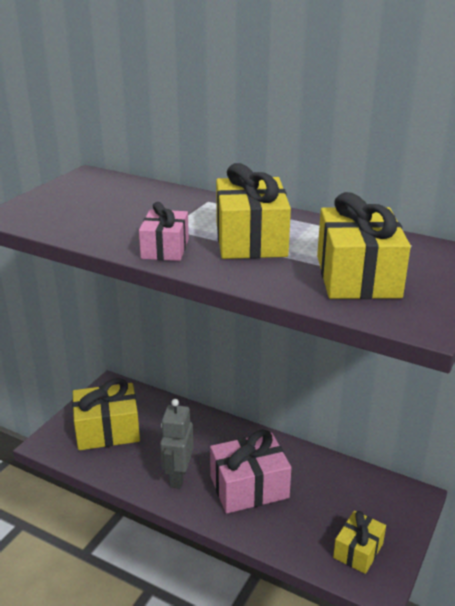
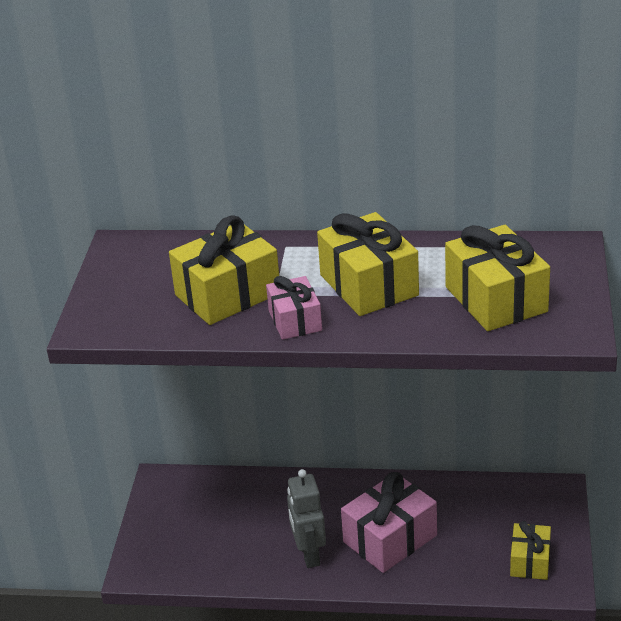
camera: 20 degrees left, 5 degrees up
(107, 430) = (195, 533): yellow gift -> yellow gift (228, 294)

